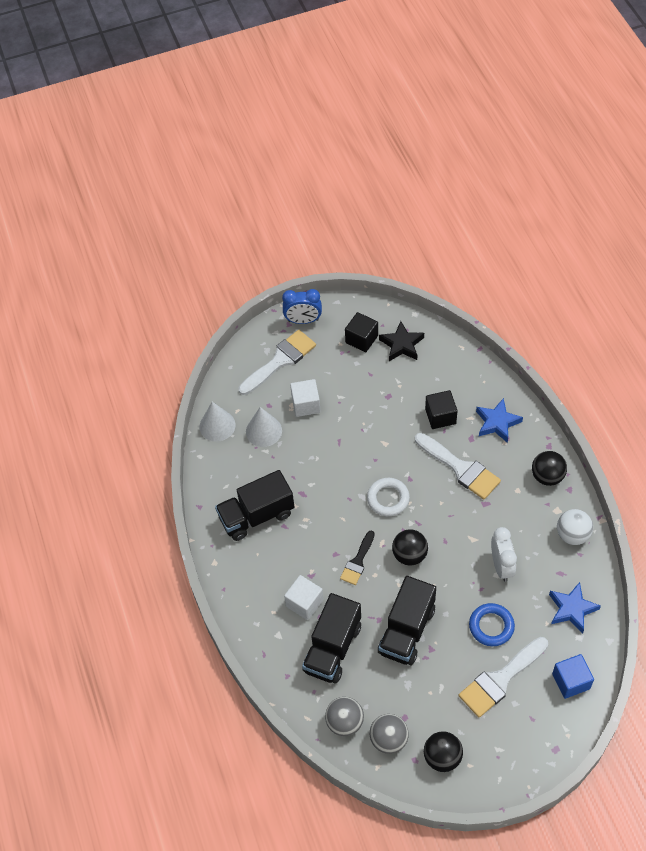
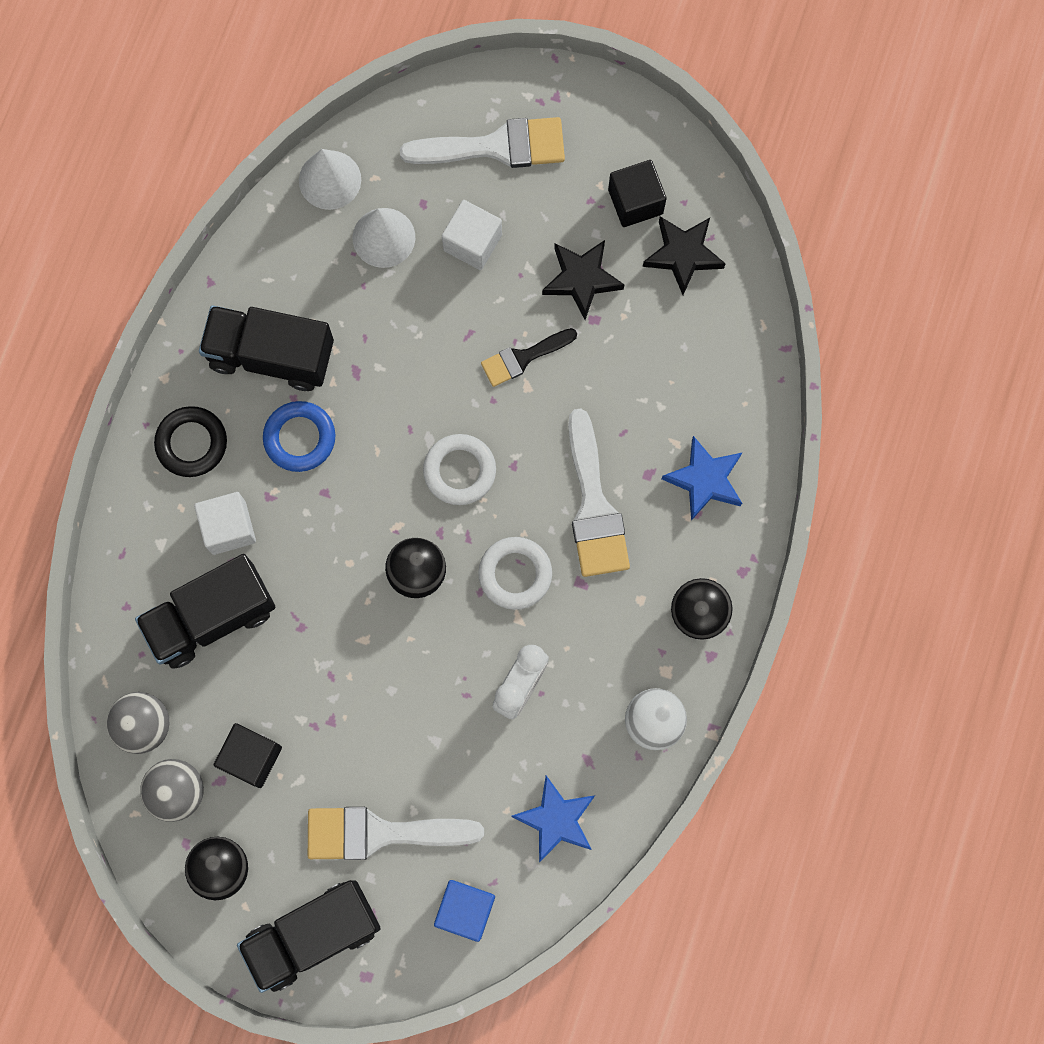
camera: 35 degrees right, 20 degrees up
(253, 580) = (192, 443): none -> black ring
(303, 320) = (581, 107): blue clock -> none
(358, 561) = (343, 527): black brush -> black brush (523, 358)
(367, 384) = (581, 279): none -> black star
(406, 631) = (322, 672): black truck -> black truck (313, 935)
(440, 416) = (637, 407): black cube -> black cube (251, 757)
(453, 522) = (515, 574): none -> white ring
(491, 626) = (433, 755): blue ring -> blue ring (300, 438)

